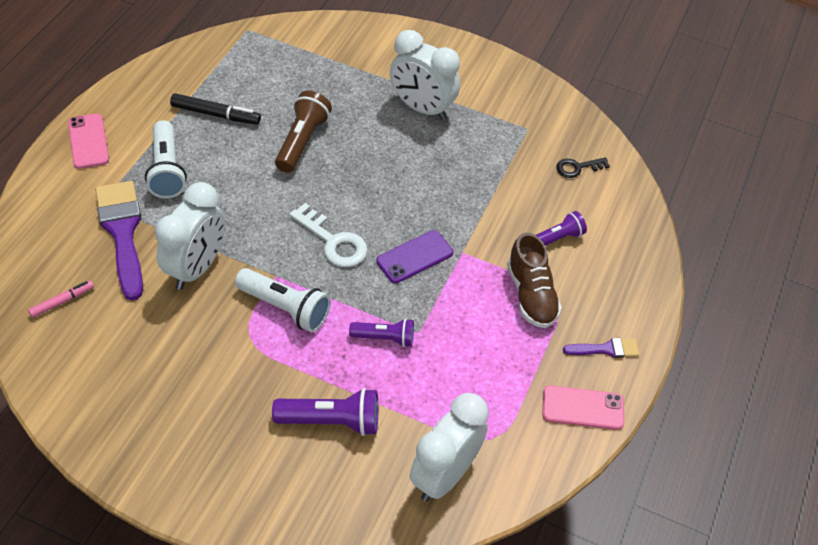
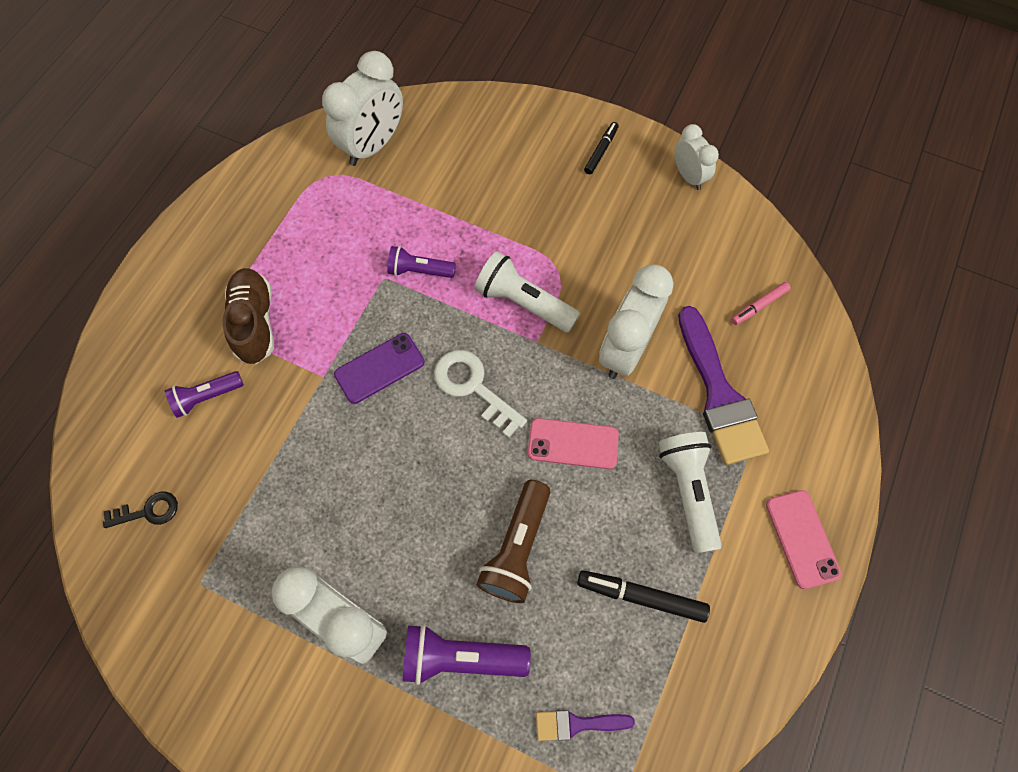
camera: 175 degrees left, 15 degrees up
(93, 434) = (688, 176): none -> white clock
(185, 466) = (601, 151): none -> black marker
(331, 421) = (473, 189): purple flashlight -> purple flashlight (461, 657)
(583, 408) = (232, 203): pink phone -> pink phone (573, 443)
(606, 349) = (191, 262): purple brush -> purple brush (577, 724)

